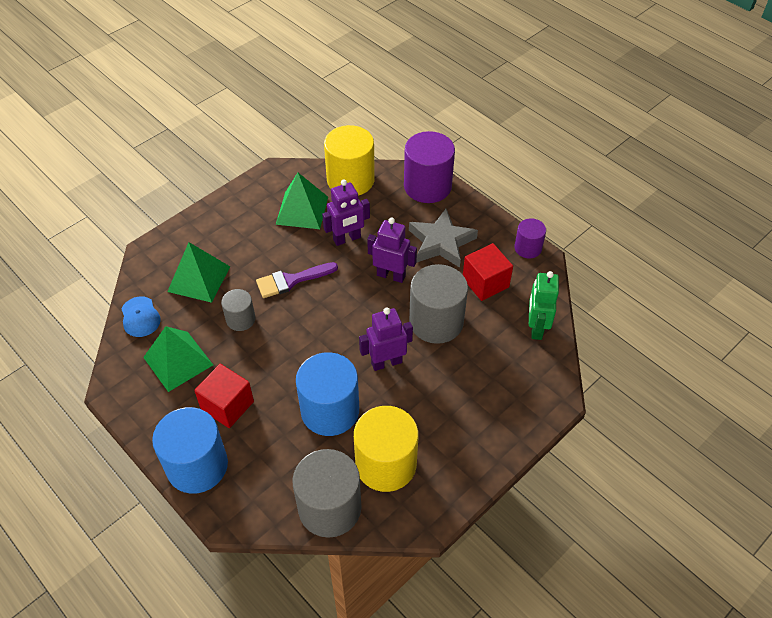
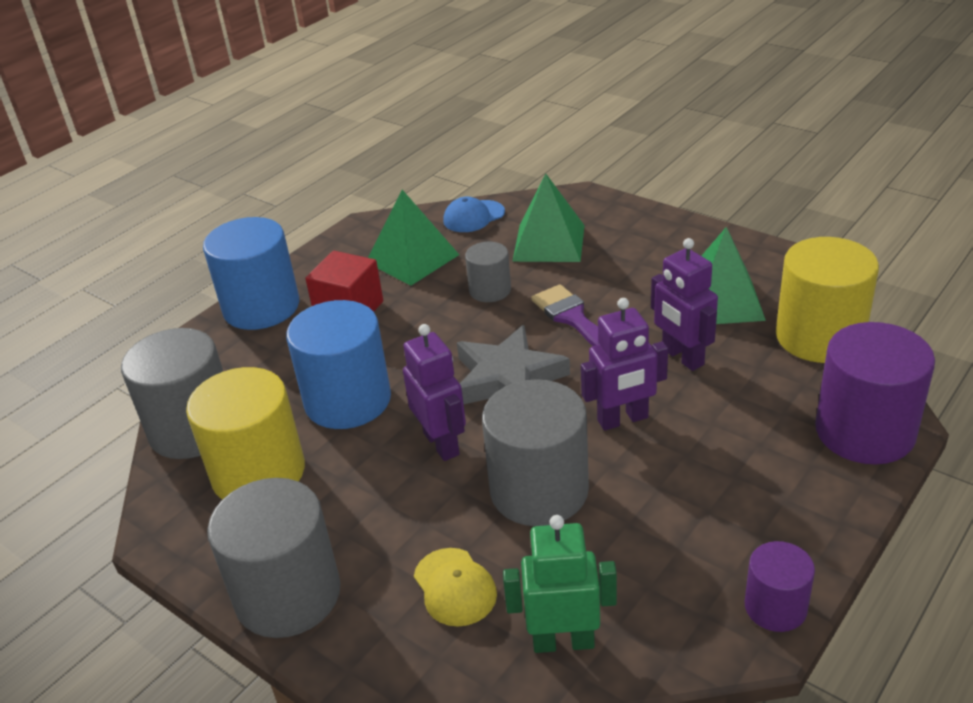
camera: 85 degrees right, 15 degrees down
(391, 275) = (623, 419): purple robot -> purple robot turned 60 degrees clockwise
(441, 242) = (728, 471): grey star -> grey star (507, 378)
(485, 283) = (652, 547): red cube -> none
(489, 447) = (288, 595): none -> grey cylinder
(496, 367) = (454, 587): none -> yellow cap

